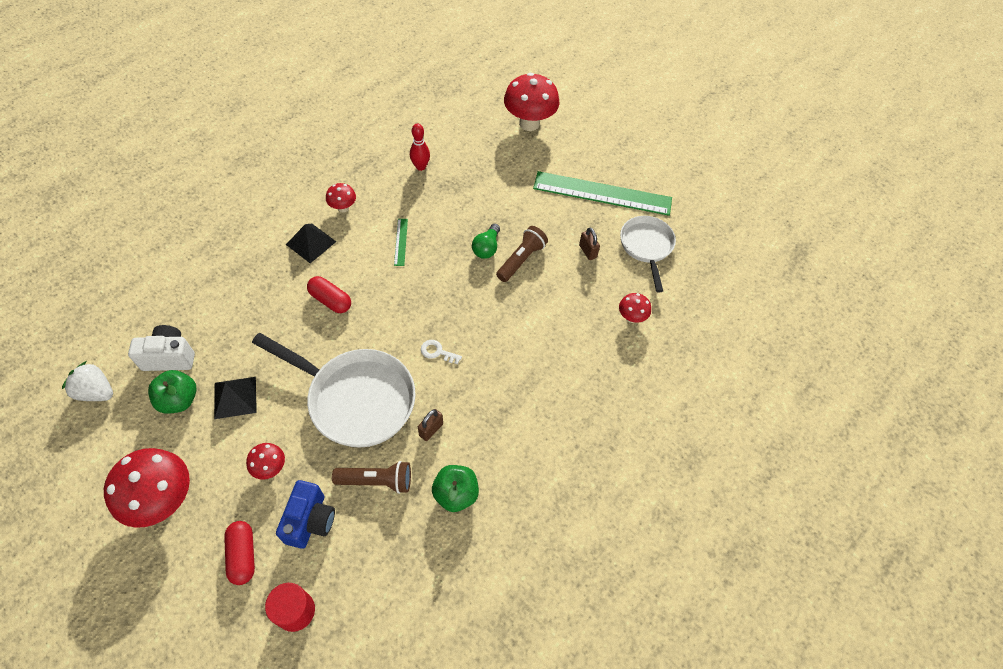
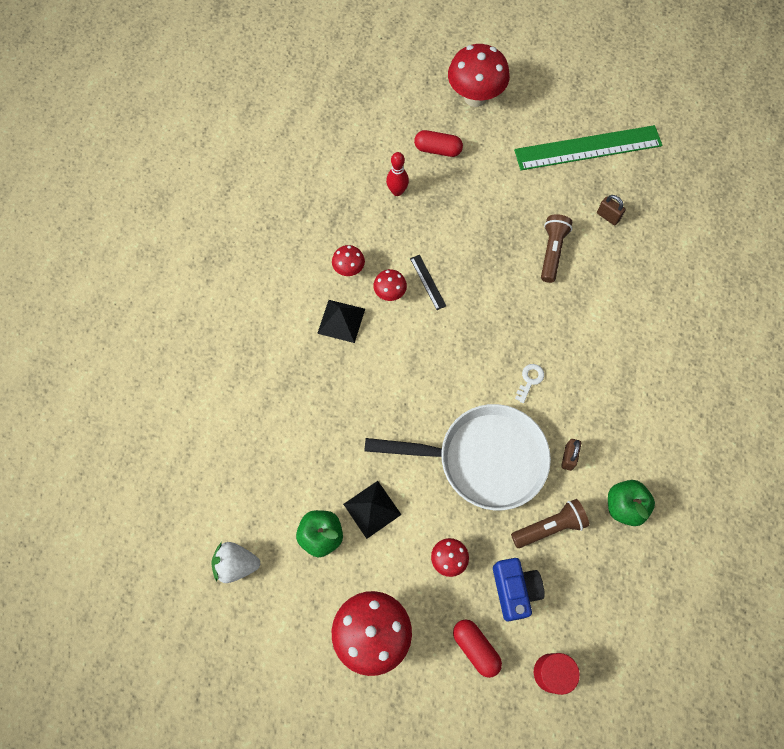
camera: 20 degrees left, 10 degrees up
(169, 357) = (283, 499): white camera -> none
(330, 300) = (399, 372): red capsule -> red capsule (438, 149)
(401, 242) = (428, 282): green ruler -> black ruler
(437, 352) = (530, 380): white key -> white key turned 120 degrees clockwise
(486, 248) = (513, 253): green light bulb -> none
(631, 317) = (683, 268): red mushroom -> red mushroom (390, 293)
(646, 247) = (658, 188): white pan -> none

